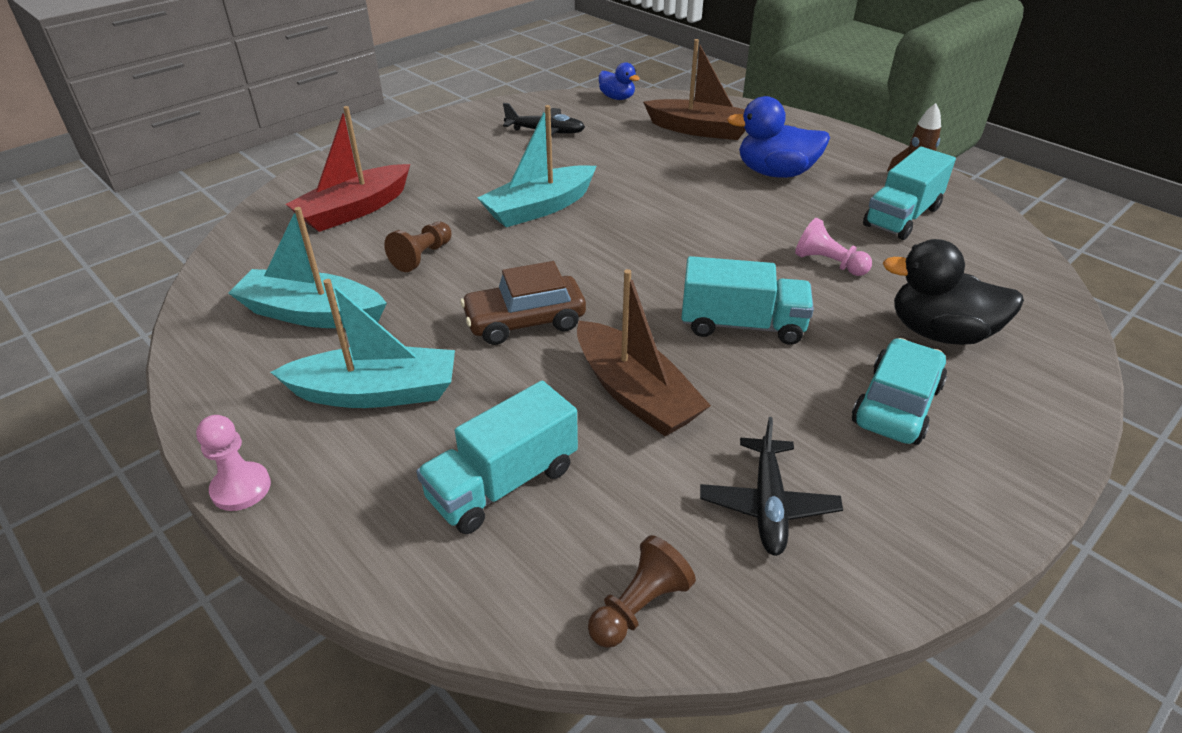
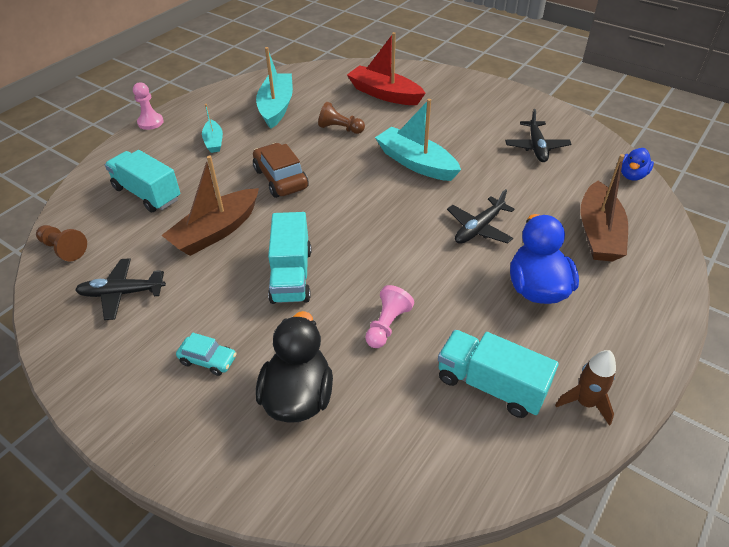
camera: 80 degrees right, 5 degrees up
(376, 392) = (214, 142): turquoise boat -> turquoise boat, size x0.55
(679, 187) = (478, 228): none -> black plane
(896, 405) = (208, 360): turquoise car -> turquoise car, size x0.59

